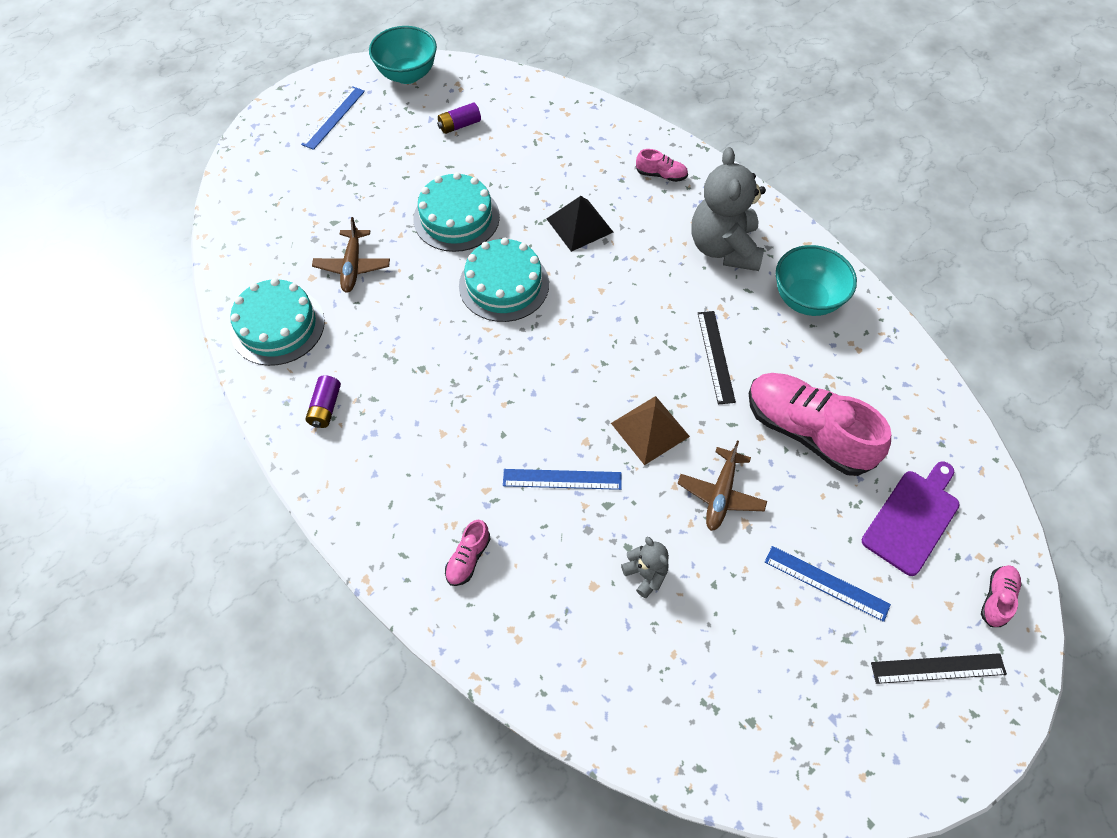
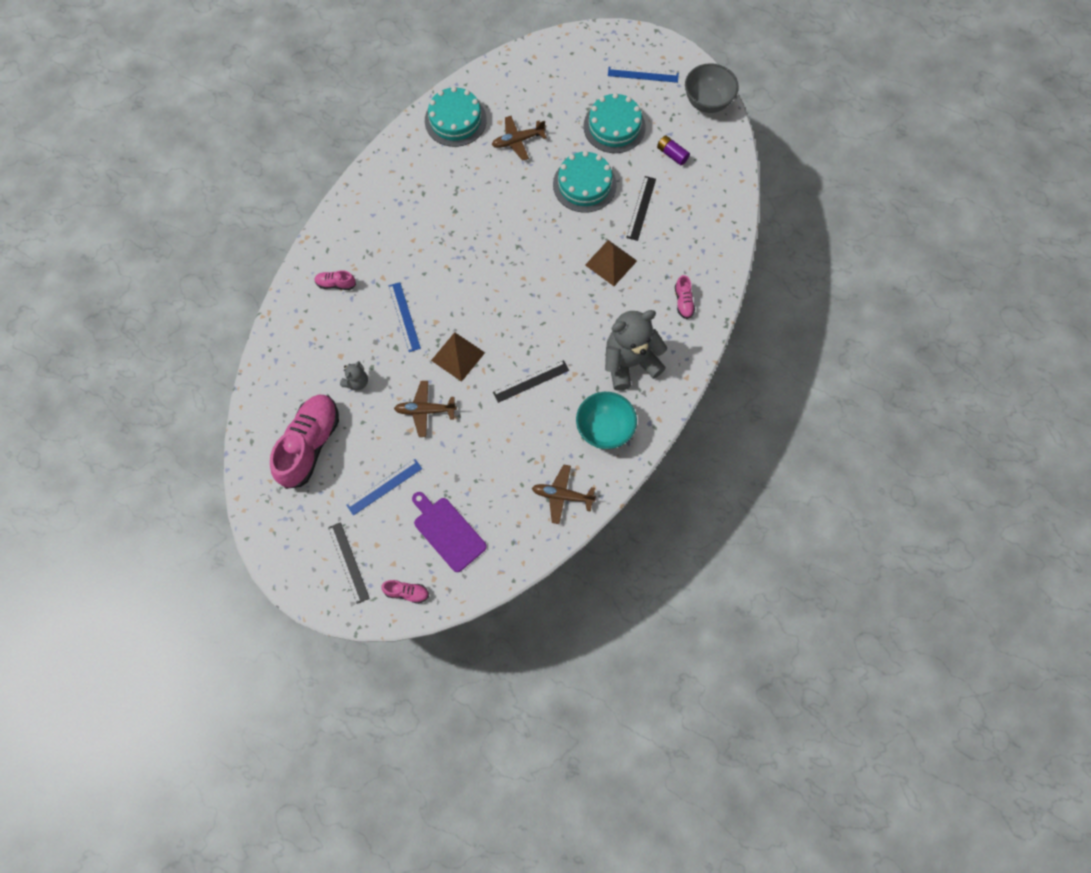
camera: 70 degrees right, 10 degrees up
(325, 407) = (407, 171): purple battery -> none
(407, 75) = (707, 102): turquoise bowl -> grey bowl
(504, 284) = (539, 233): turquoise cake -> turquoise cake (614, 126)
(518, 174) = (641, 208): none -> black ruler
(579, 225) = (611, 263): black pyramid -> brown pyramid
(807, 432) = (491, 453): pink shoe -> pink shoe (310, 445)
(826, 583) = (384, 487): blue ruler -> blue ruler turned 45 degrees clockwise
(886, 370) = (562, 495): none -> brown plane
(913, 518) = (447, 532): purple cutting board -> purple cutting board turned 150 degrees counterclockwise

